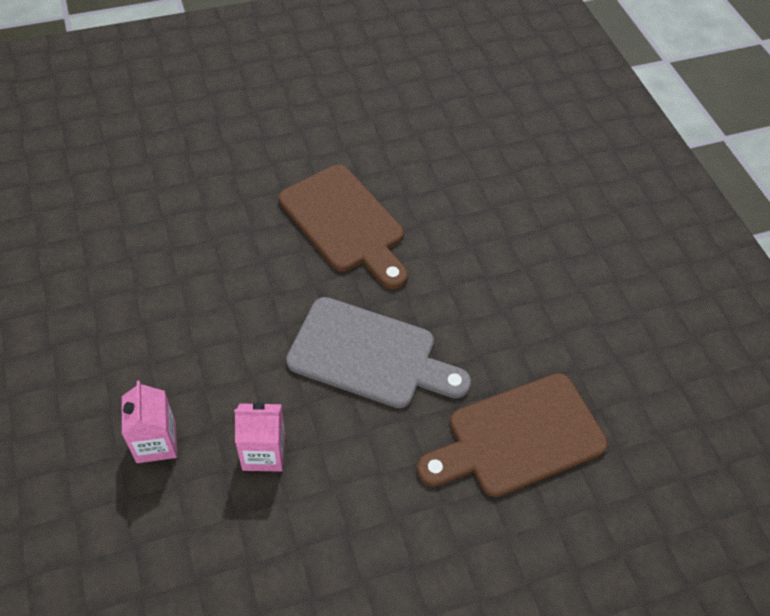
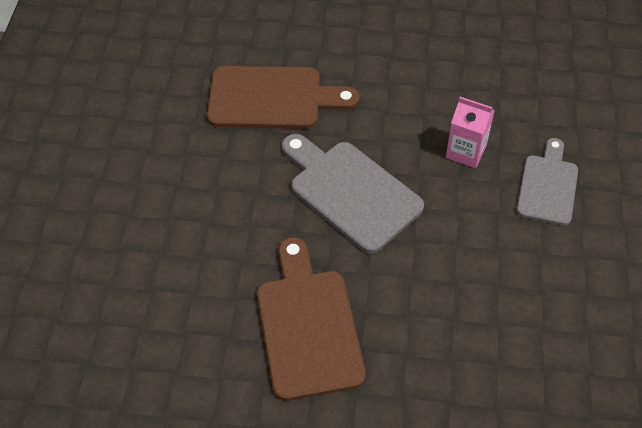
camera: 150 degrees left, 0 degrees up
(156, 442) = (548, 186): pink carton -> grey cutting board

